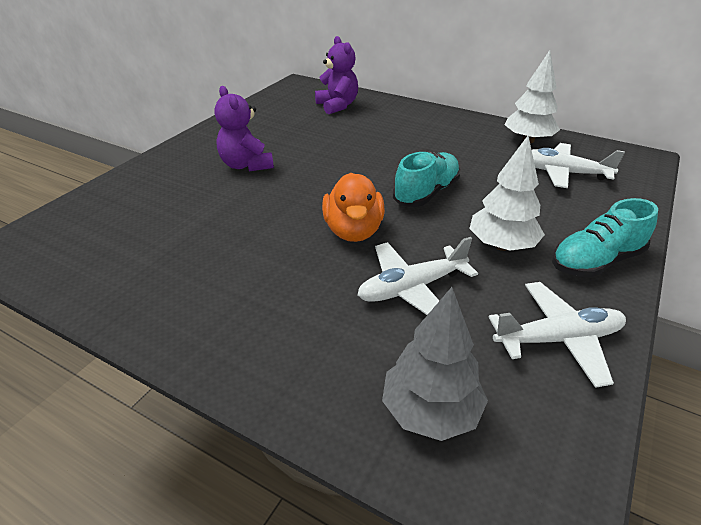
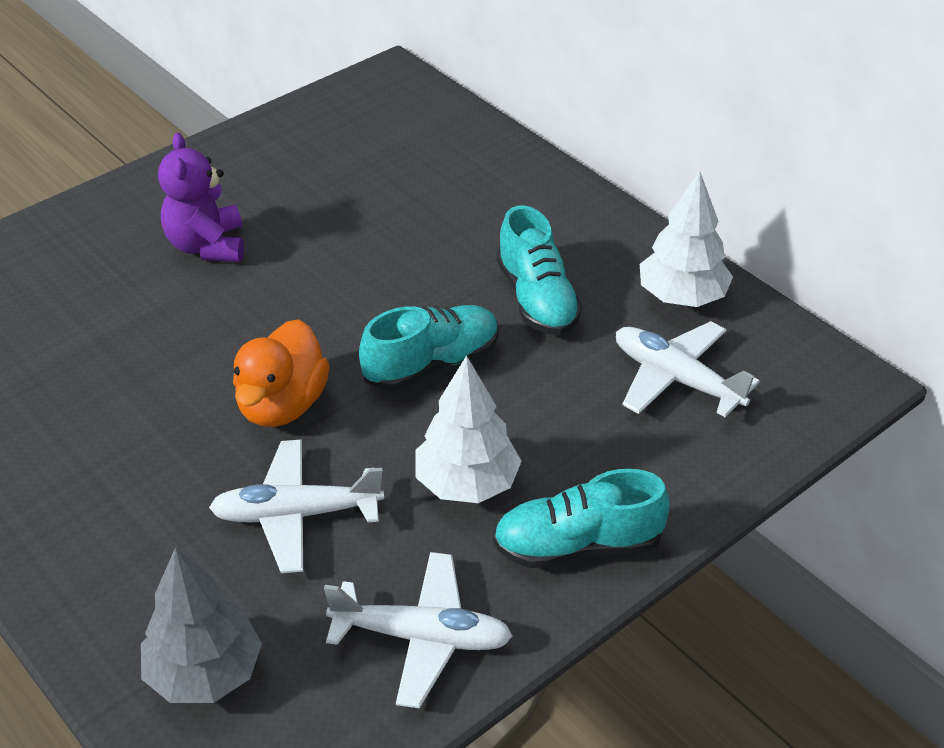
camera: 20 degrees right, 5 degrees up
(337, 106) = (422, 145): purple teddy bear -> none
(456, 154) = (537, 299): none -> turquoise shoe

